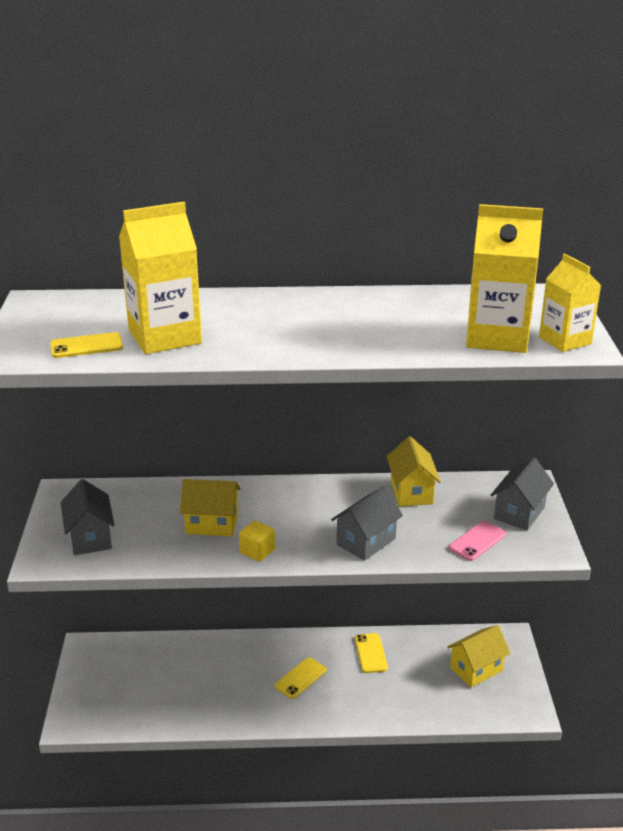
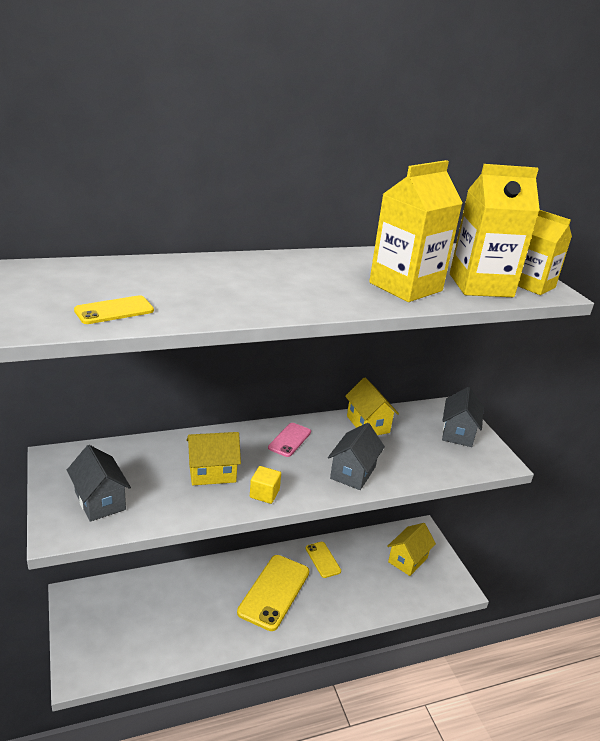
camera: 20 degrees left, 0 degrees up
(165, 336) = (190, 298): yellow carton -> yellow carton (405, 287)
(300, 678) = (274, 592): yellow phone -> yellow phone, size x1.88
(477, 541) = (439, 461): pink phone -> pink phone (289, 440)

